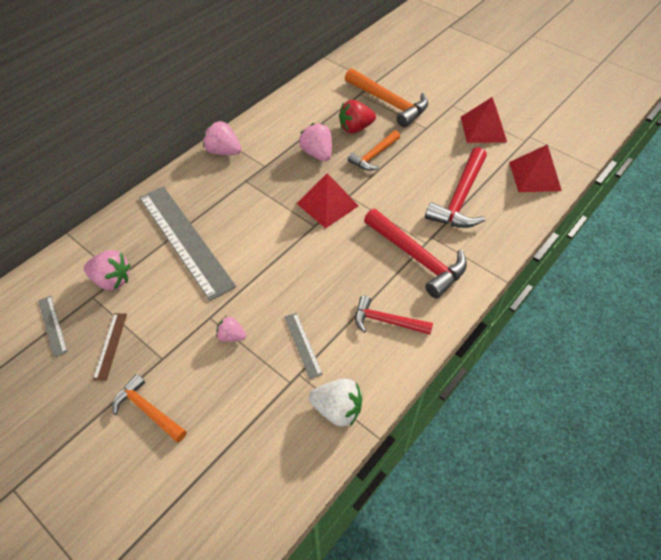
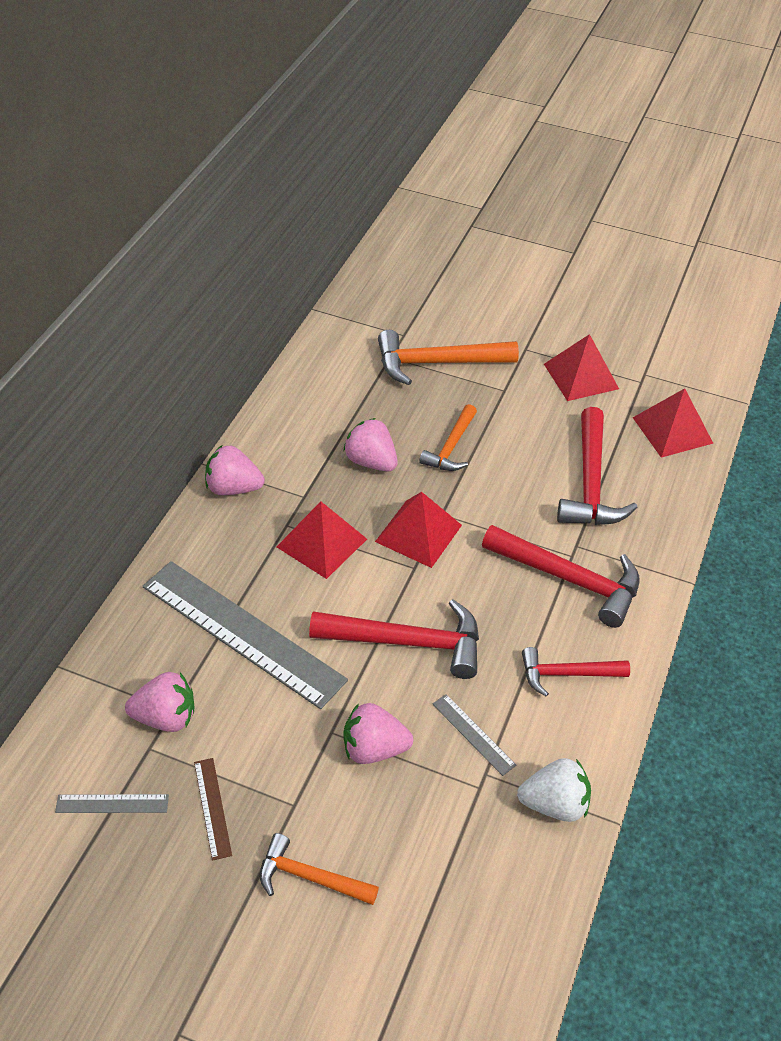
camera: 20 degrees left, 5 degrees down
(52, 325) = (112, 804): grey ruler -> grey ruler turned 45 degrees counterclockwise
(231, 336) = (374, 749): pink strawberry -> pink strawberry, size x1.66
(262, 196) = (322, 543): none -> red pyramid
(287, 272) = (407, 642): none -> red hammer
(355, 128) = (407, 411): red strawberry -> none
(389, 103) = (437, 363): orange hammer -> orange hammer turned 150 degrees clockwise

